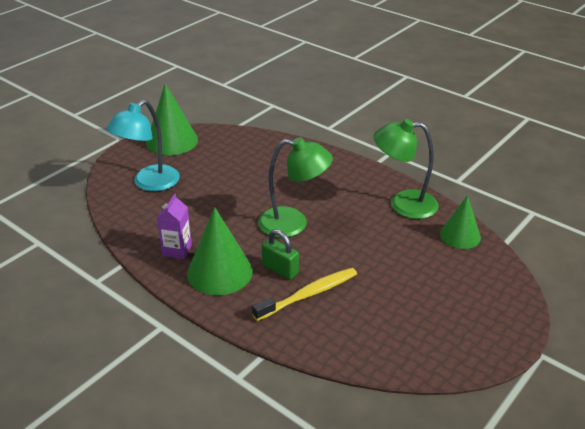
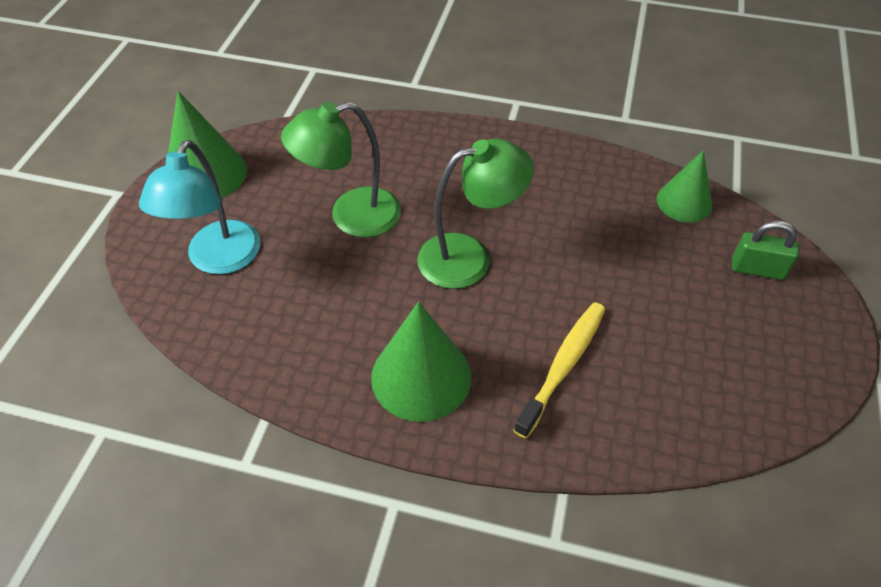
camera: 25 degrees left, 15 degrees up
(177, 250) = (335, 362): purple carton -> none
(280, 269) = (500, 340): green padlock -> green padlock (757, 269)
(403, 204) = (587, 177): green lamp -> green lamp (351, 216)

